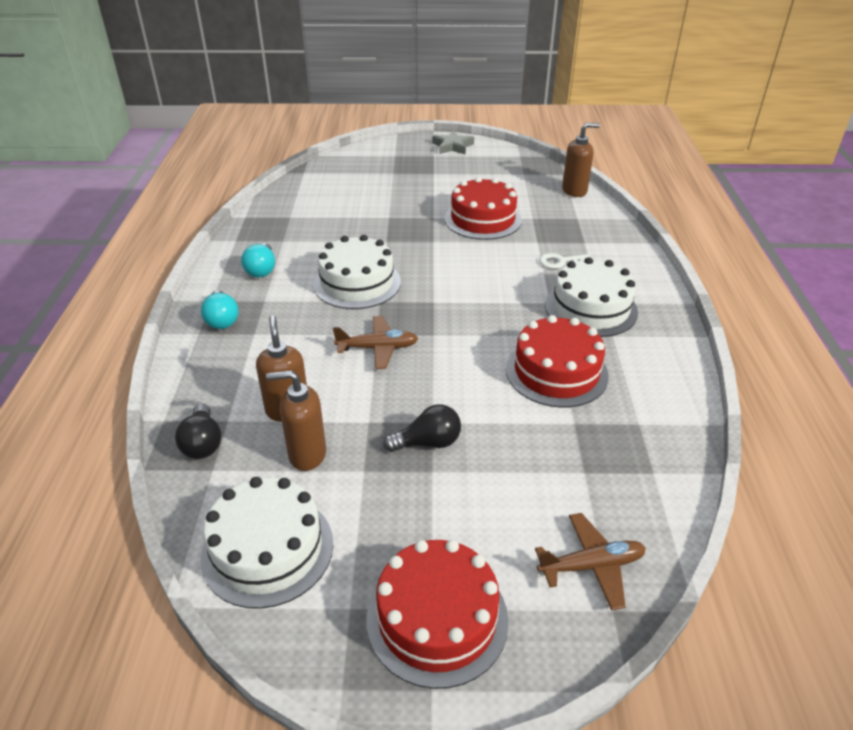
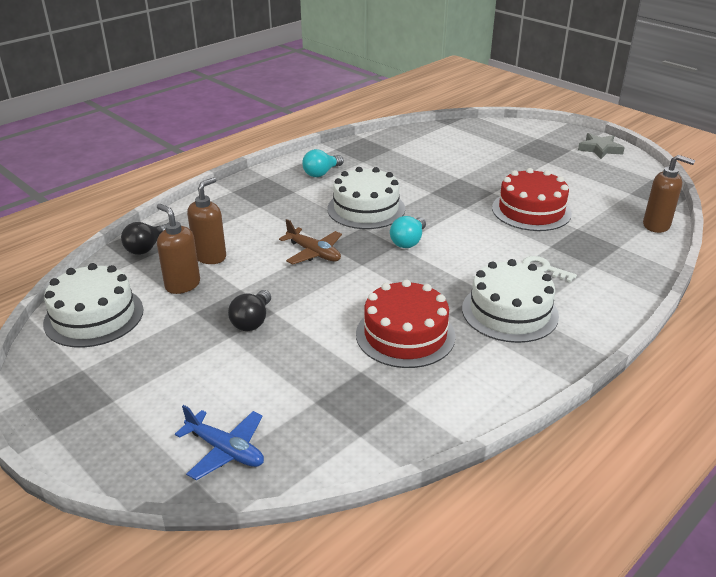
camera: 45 degrees right, 5 degrees down
(222, 320) = (255, 190): turquoise light bulb -> turquoise light bulb (408, 241)
(428, 443) = (252, 321): black light bulb -> black light bulb turned 75 degrees clockwise
(437, 618) = (108, 406): red cake -> none
(591, 566) = (225, 450): brown plane -> blue plane

